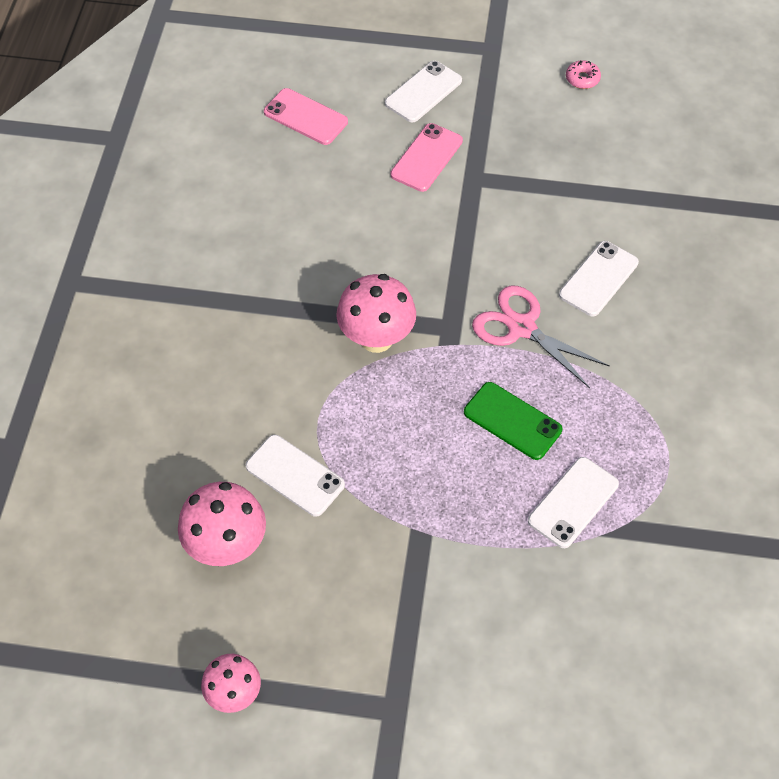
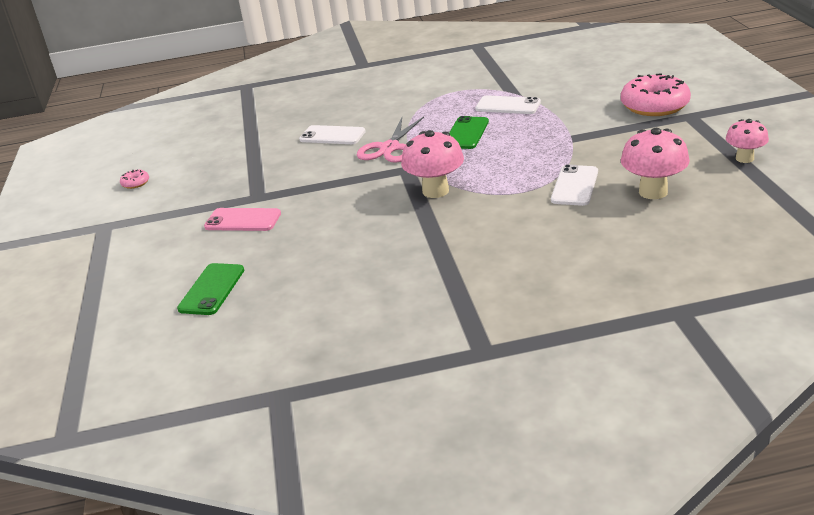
camera: 105 degrees left, 25 degrees down
(305, 117) = (212, 289): pink phone -> green phone
(423, 92) = (165, 242): white phone -> none
(456, 685) = (654, 105): none -> pink donut

